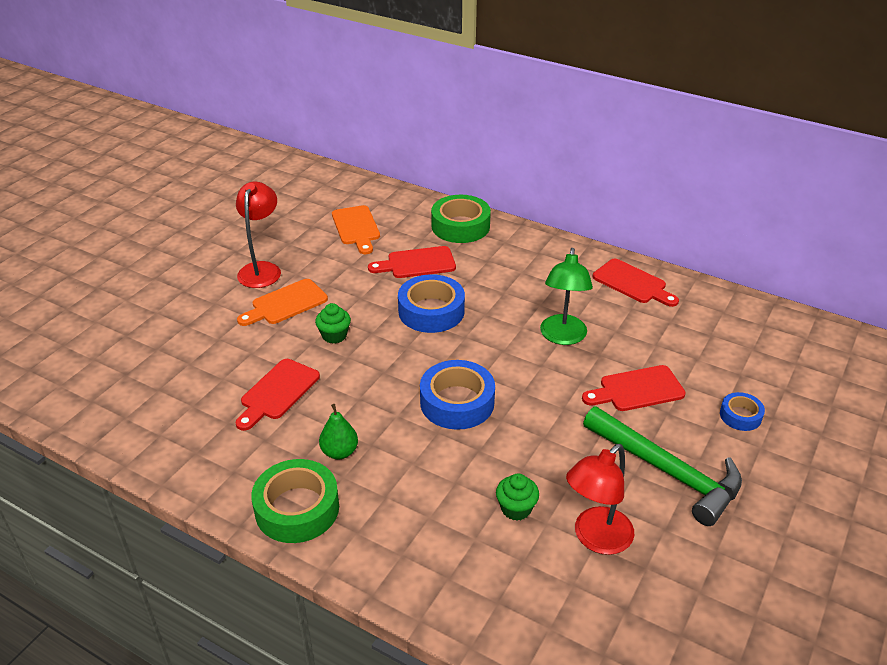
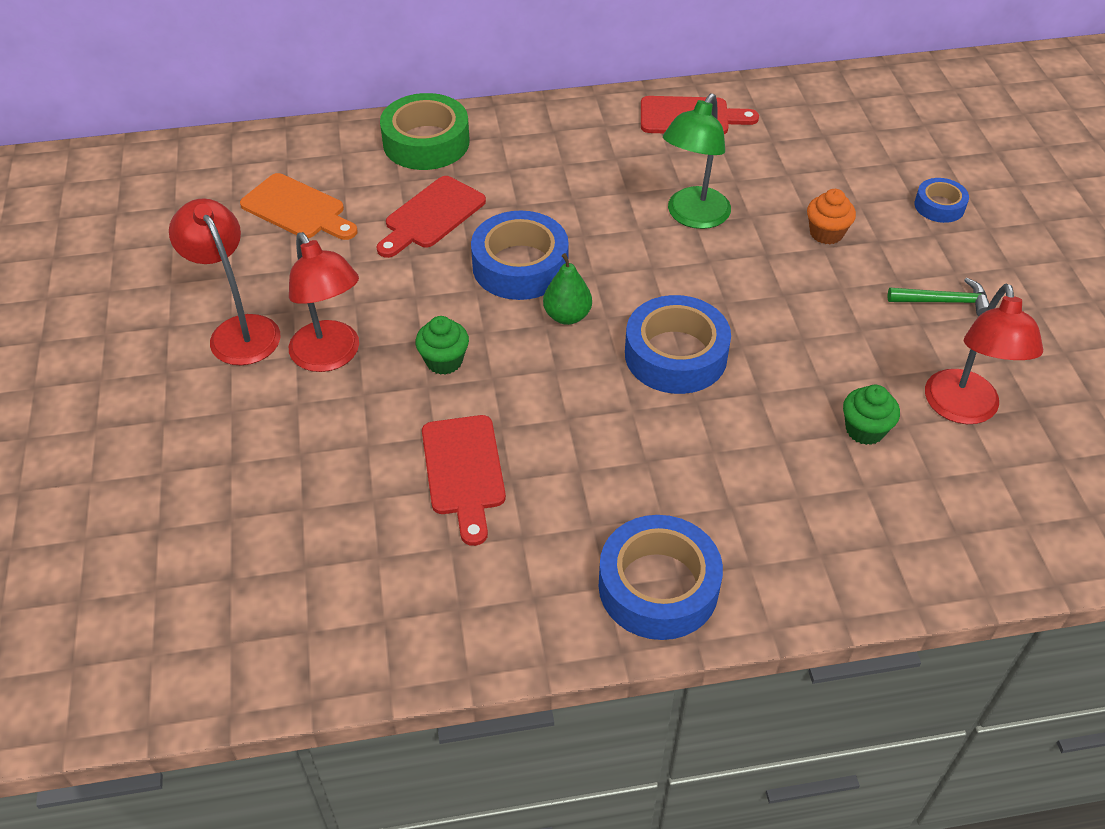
camera: 40 degrees left, 10 degrees up
(286, 304) = (331, 357): orange cutting board -> red lamp
(297, 508) = (658, 586): green tape -> blue tape
(339, 452) = (623, 492): green pear -> green pear (567, 316)
(562, 337) = (693, 217): green lamp -> green lamp turned 60 degrees clockwise
(637, 390) = (826, 233): red cutting board -> orange cupcake
(666, 471) = (943, 301): green hammer -> green hammer, size x0.48

